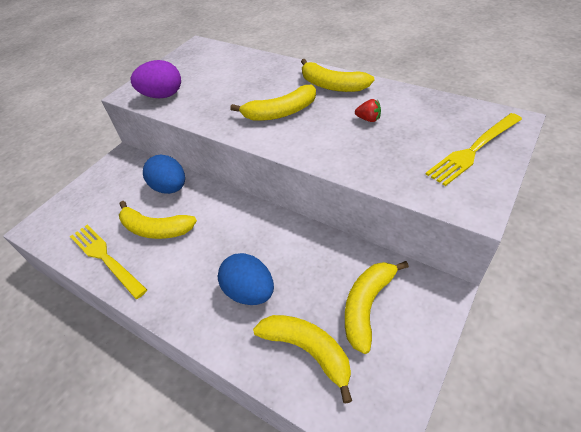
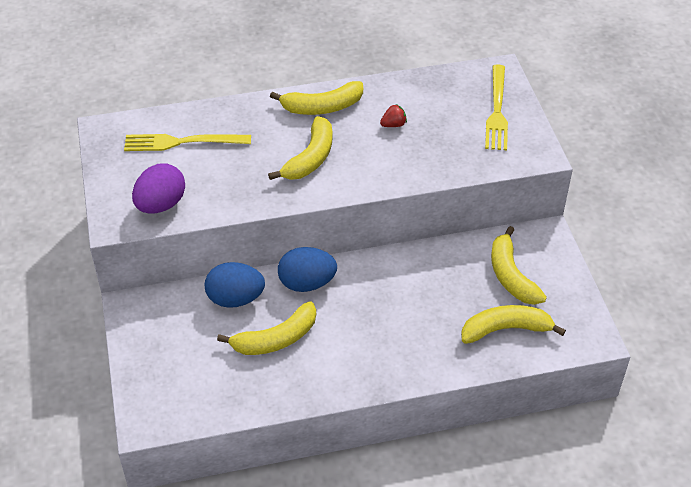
camera: 50 degrees left, 0 degrees up
(105, 258) = (265, 390): yellow fork -> yellow fork (182, 142)
(249, 292) = (421, 325): blue egg -> blue egg (307, 283)

